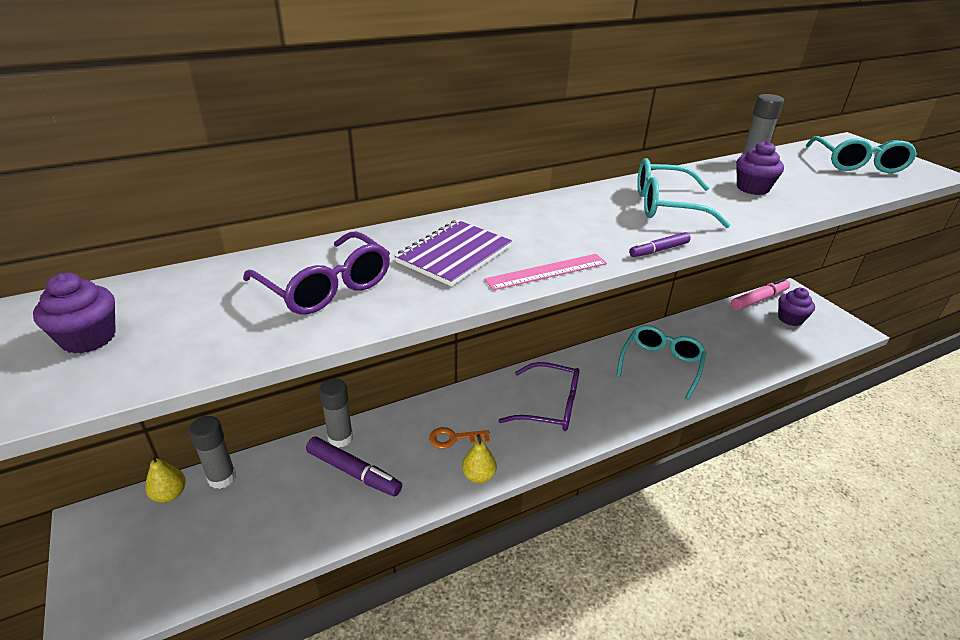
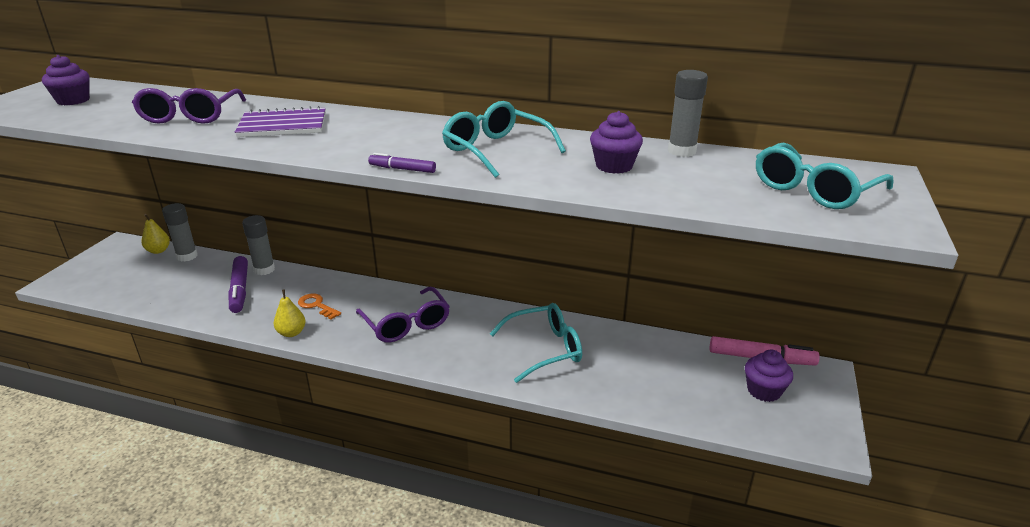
camera: 45 degrees right, 5 degrees down
(546, 271) = (302, 151): pink ruler -> none

